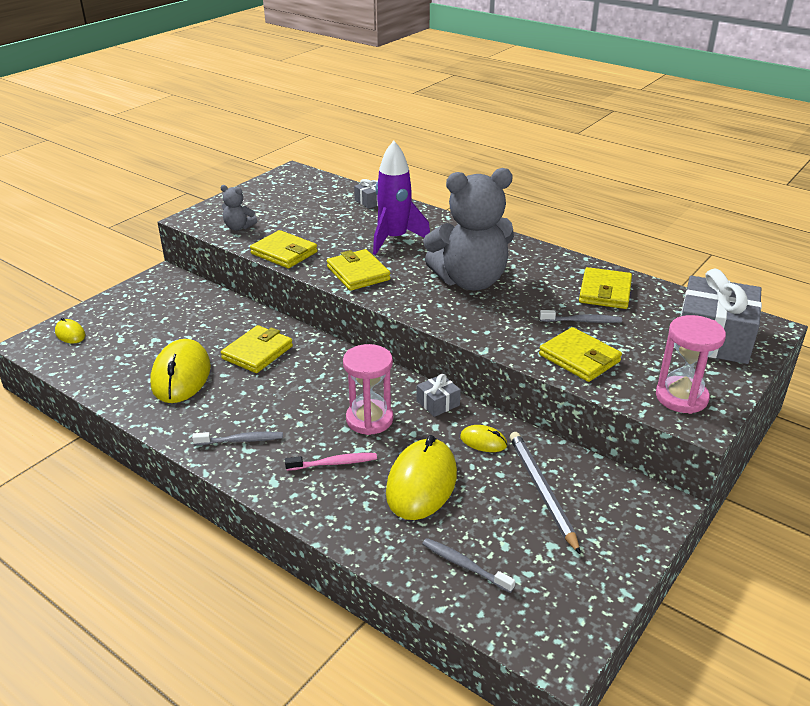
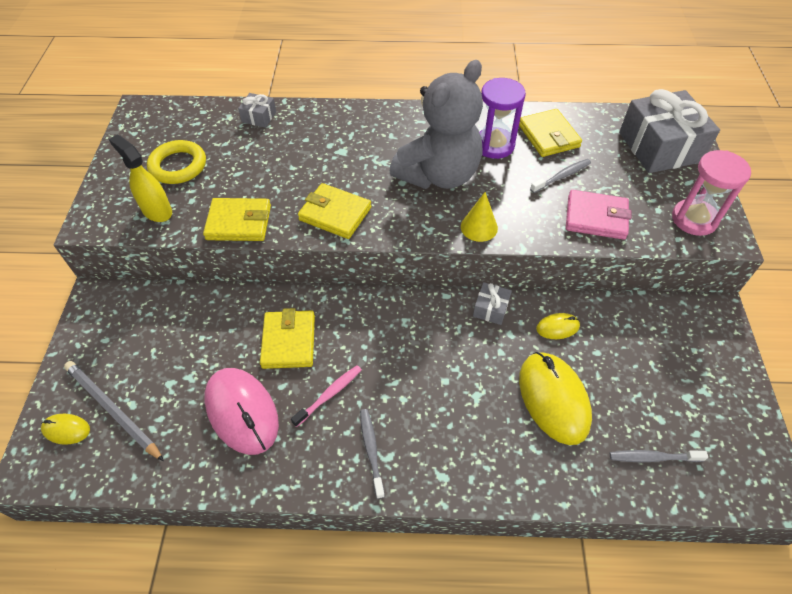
camera: 35 degrees left, 20 degrees up
(181, 375) = (242, 412): yellow mouse -> pink mouse
(238, 227) = (157, 211): grey teddy bear -> yellow spray bottle
(240, 440) = (371, 451): grey toothbrush -> grey toothbrush turned 60 degrees counterclockwise
(281, 209) = (178, 166): none -> yellow ring
(333, 463) = (471, 424): pink toothbrush -> pink toothbrush (329, 395)
(369, 419) = (455, 359): pink hourglass -> none
(394, 239) = (327, 155): purple rocket -> none
(463, 323) = (479, 227): none -> yellow cone
(541, 491) = (637, 350): grey pencil -> grey pencil (113, 410)
(544, 280) = (494, 145): none -> purple hourglass
(579, 358) = (596, 217): yellow wallet -> pink wallet

